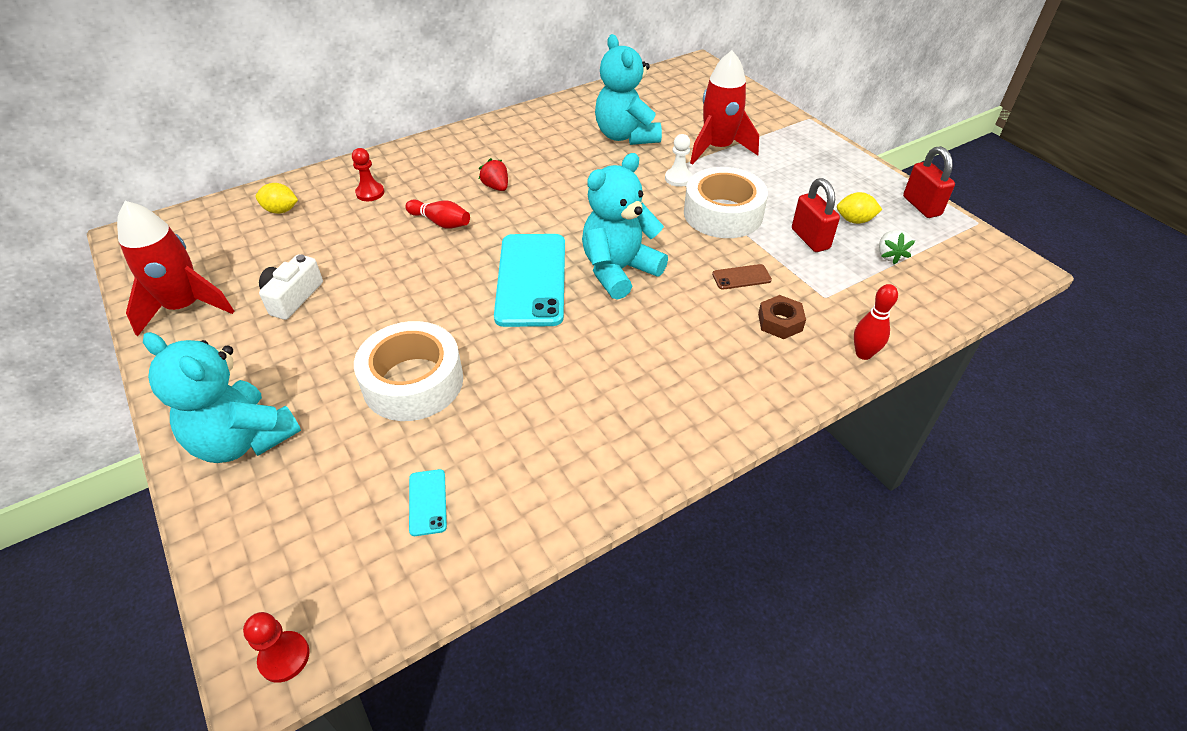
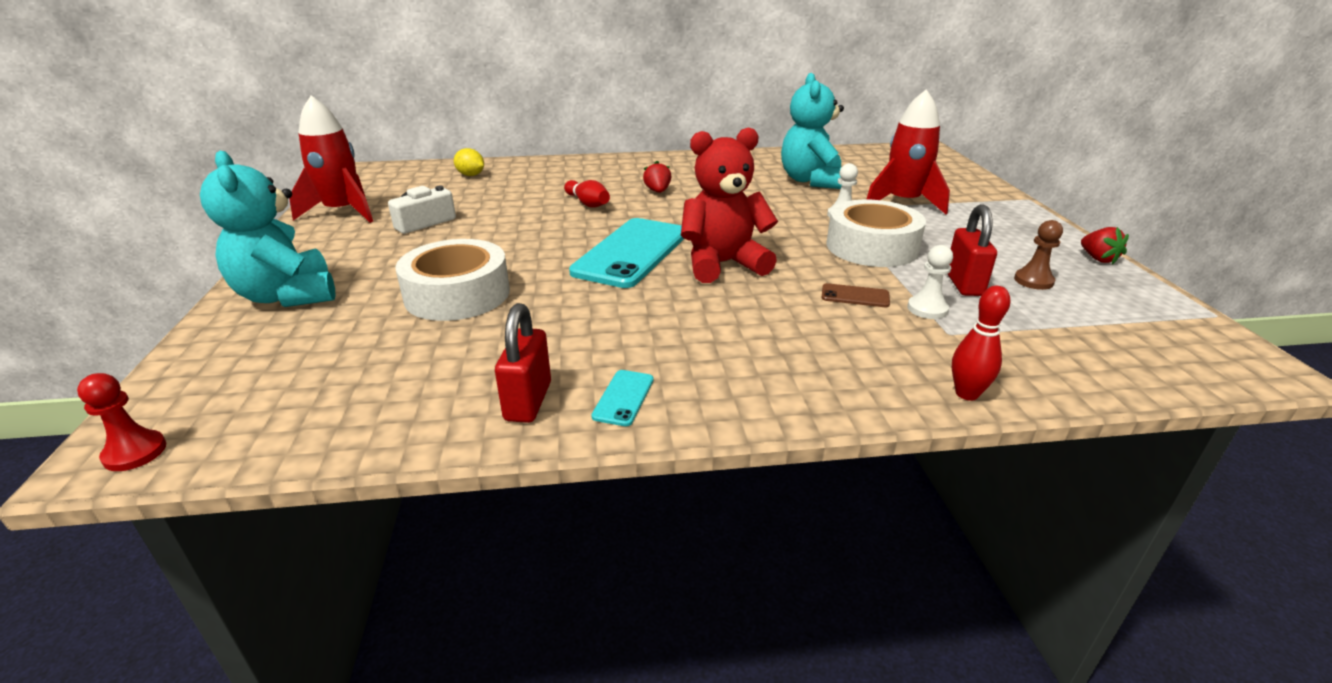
camera: 25 degrees right, 15 degrees down
(370, 193) = (548, 177): red pawn -> none
(427, 502) = (377, 380): turquoise phone -> turquoise phone (623, 398)
(619, 270) = (723, 264): turquoise teddy bear -> red teddy bear
(780, 322) = (874, 341): brown nut -> none
(798, 275) = (927, 309): none -> white pawn
(854, 220) = (1033, 281): yellow lemon -> brown pawn
(886, 181) = (1098, 259): none -> red strawberry
(889, 255) = (1063, 318): white strawberry -> none
(921, 206) = (1137, 286): red padlock -> red padlock (528, 401)

